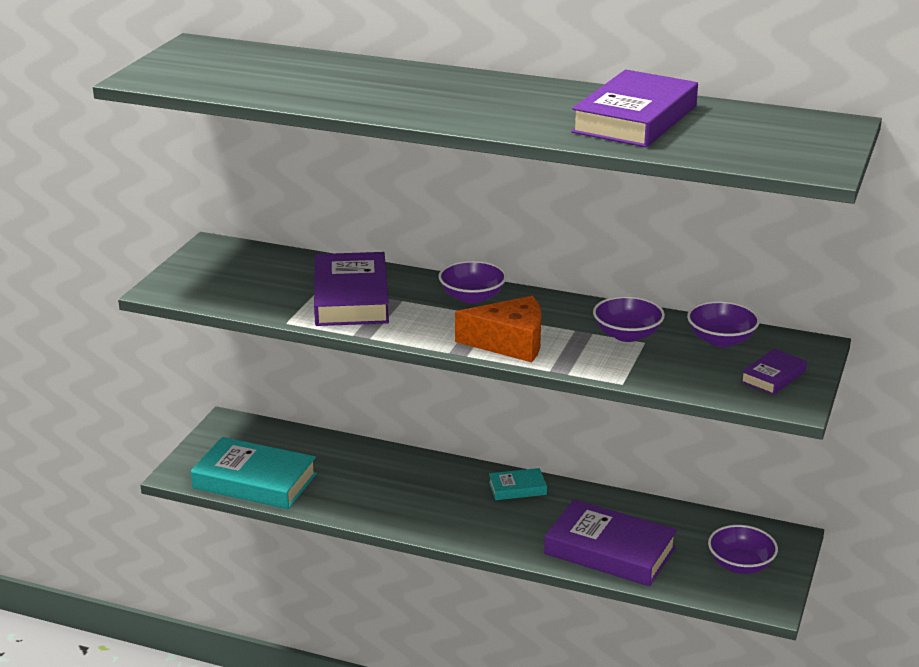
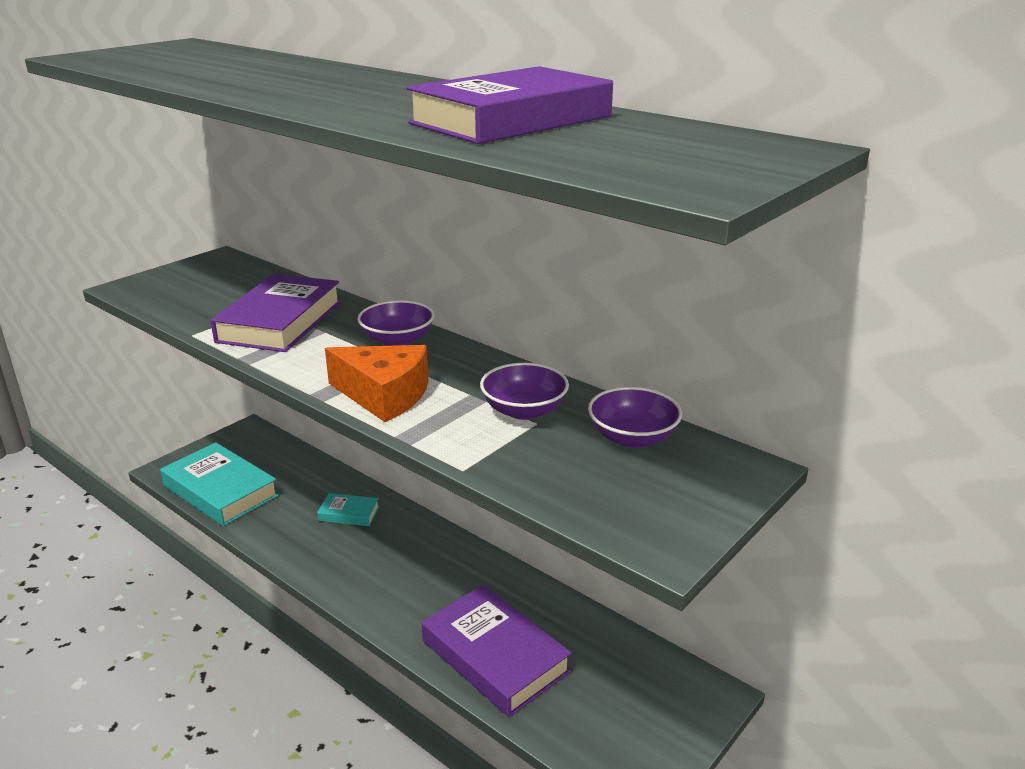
camera: 20 degrees right, 0 degrees up
(517, 488) = (451, 555): turquoise book -> turquoise book (349, 513)
(740, 565) = (634, 717): purple bowl -> none
(773, 376) = (664, 500): purple book -> none

